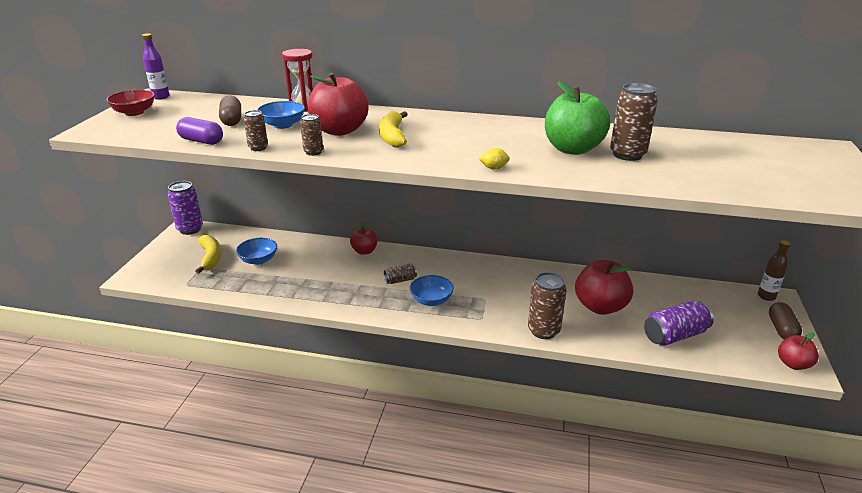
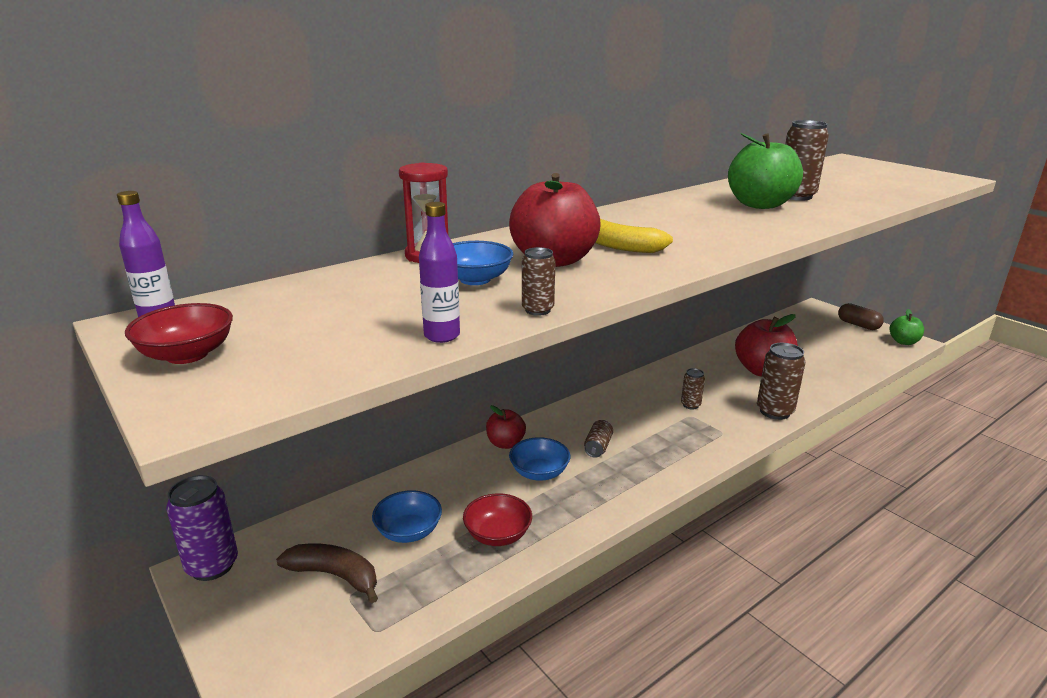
camera: 50 degrees left, 5 degrees down
(201, 141) = (442, 336): purple capsule -> purple bottle
(210, 258) = (335, 575): yellow banana -> brown banana
(231, 120) = (392, 300): brown capsule -> none
(282, 284) = (498, 535): none -> red bowl
(313, 152) = (606, 287): brown can -> brown can (690, 405)
(431, 300) = (660, 445): blue bowl -> blue bowl (539, 473)
(494, 168) = (771, 236): yellow lemon -> none
(675, 335) = (833, 362): purple can -> none
(766, 296) = (812, 309): brown bottle -> none
(793, 364) = (903, 342): red apple -> green apple

